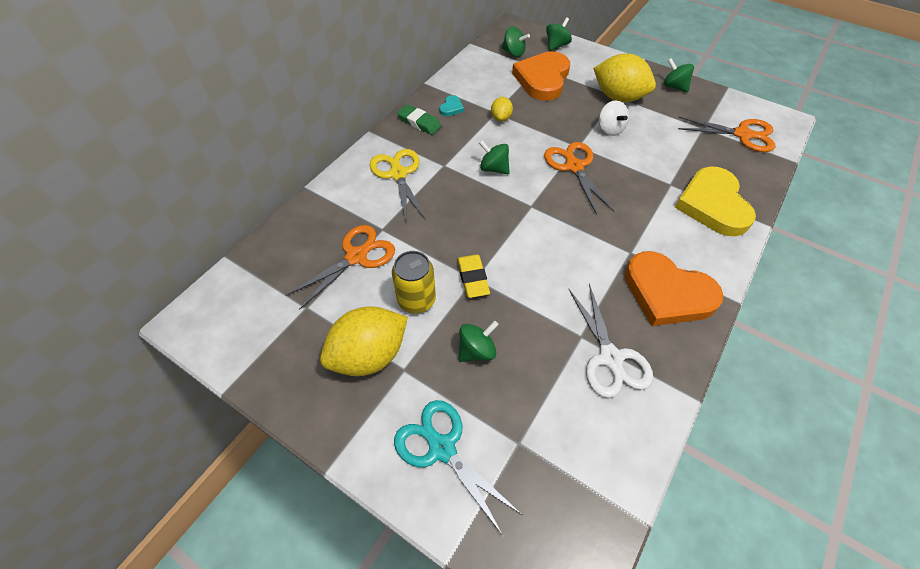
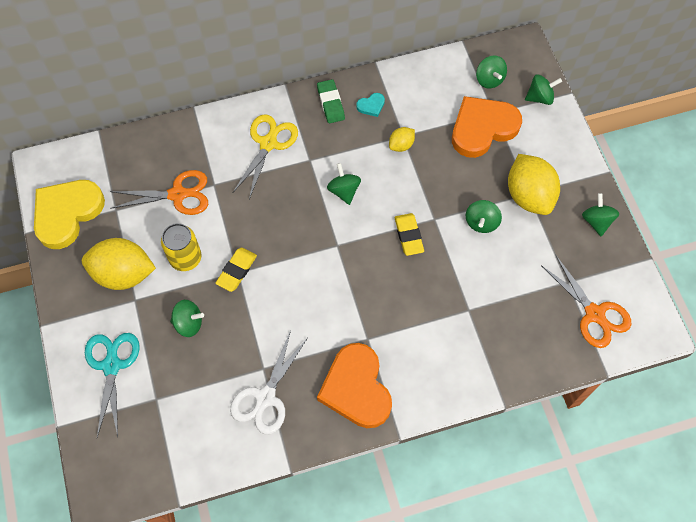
camera: 40 degrees right, 10 degrees up
(574, 167) = (409, 236): orange scissors -> yellow eraser
(610, 129) = (481, 222): white spinning top -> green spinning top
(713, 205) = (480, 353): yellow heart -> yellow heart (67, 213)

